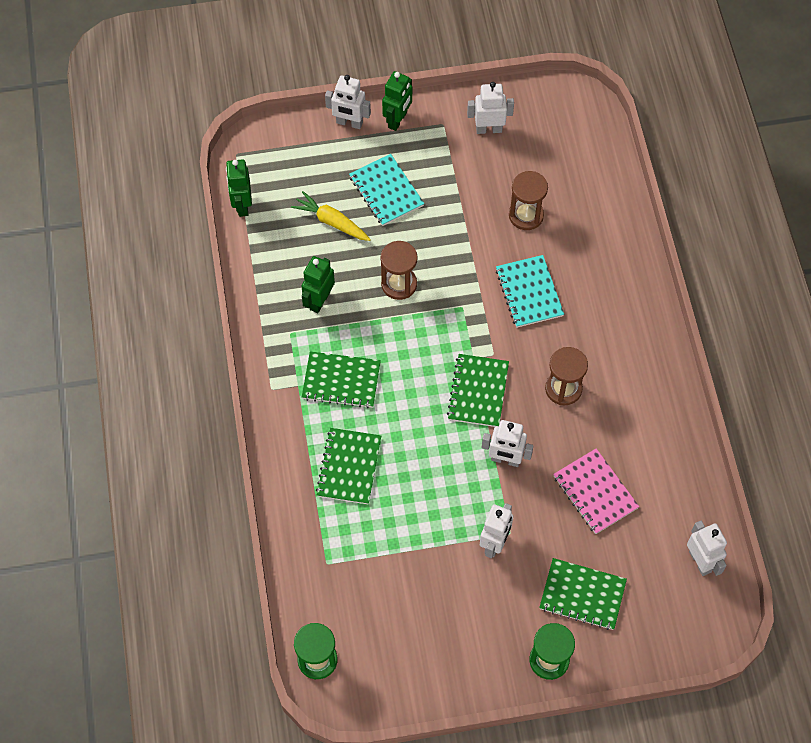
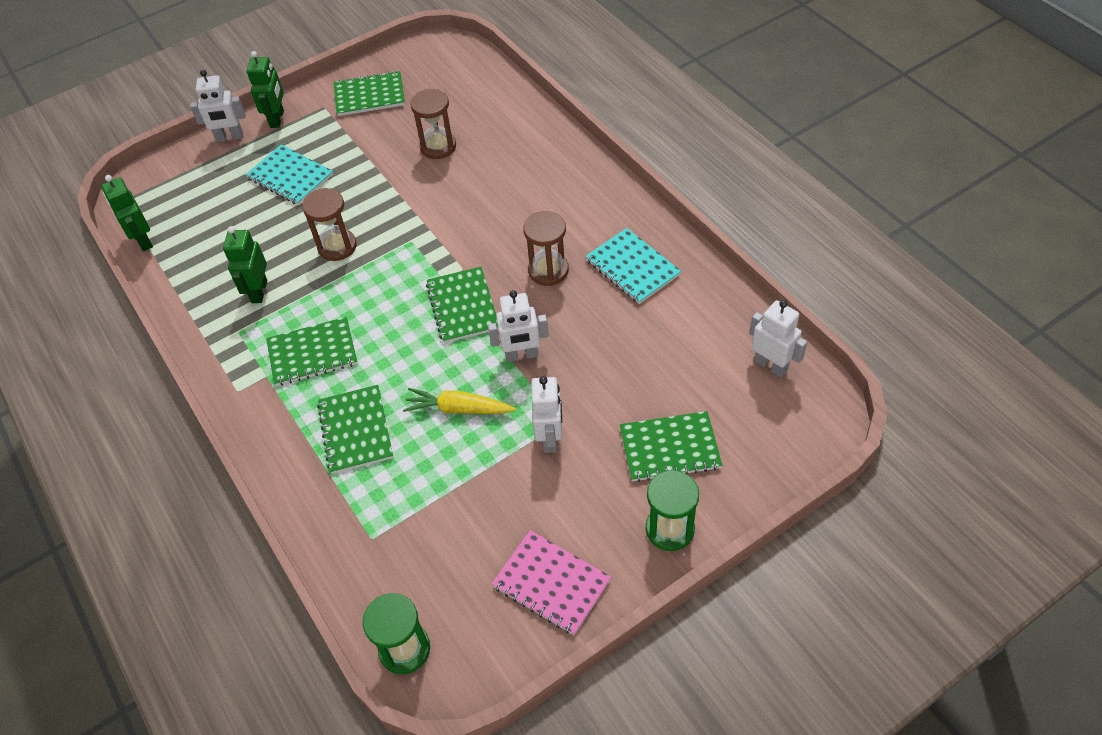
camera: 20 degrees left, 10 degrees down
(331, 222) = (244, 221): yellow carrot -> yellow carrot (458, 409)
(489, 129) = (369, 96): white robot -> green notebook
(529, 292) = (472, 205): turquoise notebook -> turquoise notebook (632, 267)
(595, 492) = (629, 347): pink notebook -> pink notebook (551, 583)

